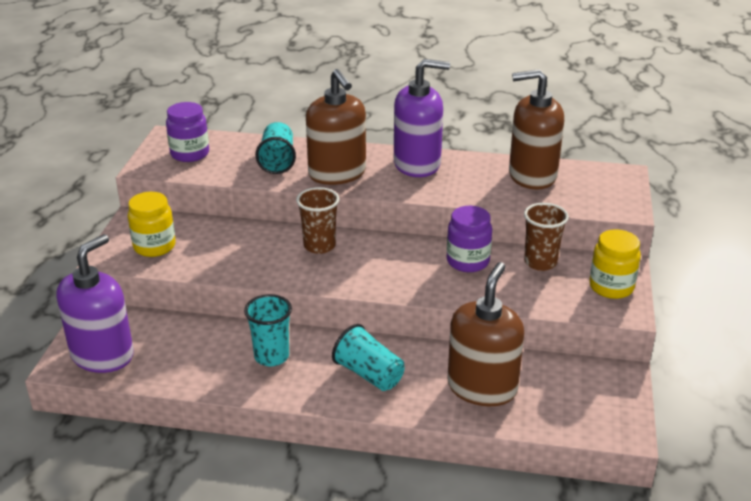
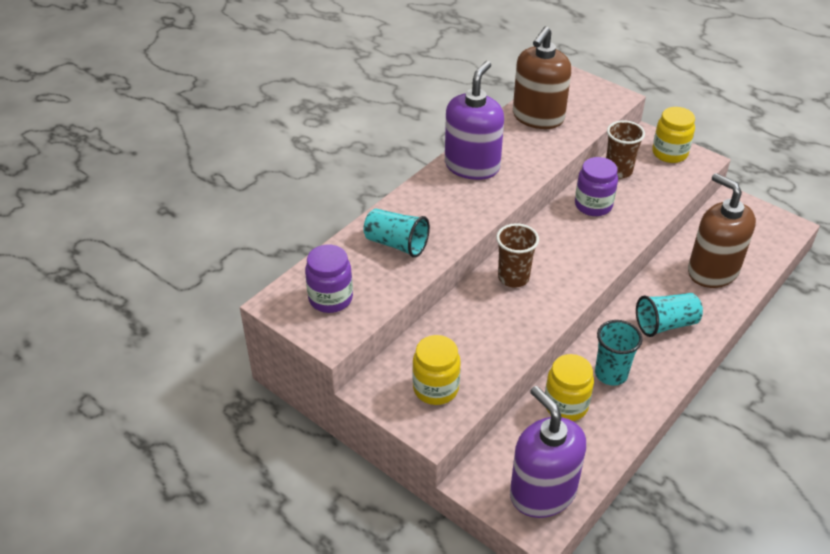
camera: 60 degrees left, 10 degrees up
(213, 340) = (566, 405): none -> yellow jar
(337, 174) = (451, 216): brown soap dispenser -> none

